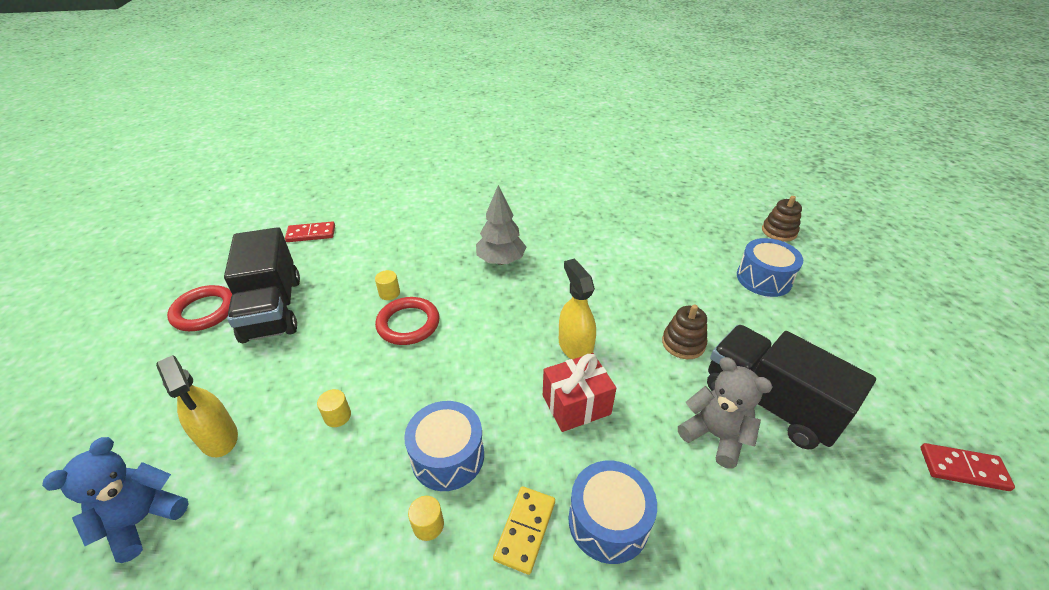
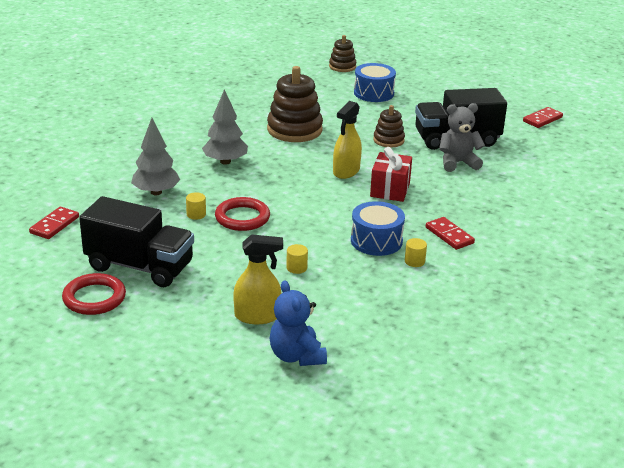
camera: 55 degrees left, 10 degrees down
(407, 253) = (156, 192): none -> grey tree
(525, 530) = (449, 235): yellow domino -> red domino
(575, 347) = (346, 171): yellow spray bottle -> yellow spray bottle turned 75 degrees counterclockwise
(608, 521) = (470, 212): blue drum -> none
(612, 268) = (294, 130): none -> brown stacking toy

